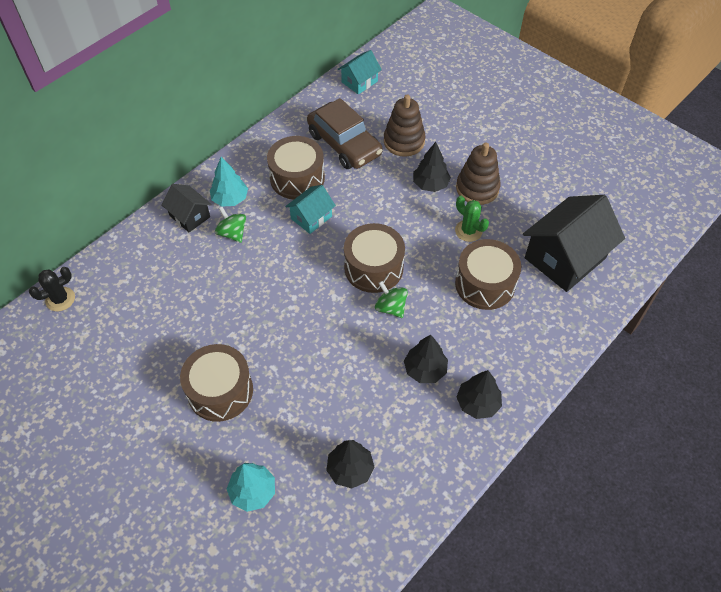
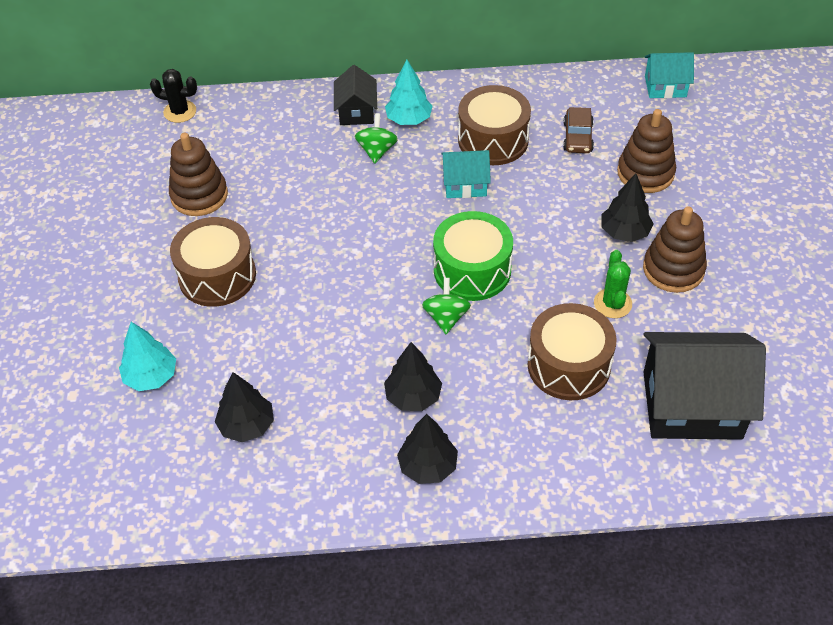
camera: 45 degrees right, 5 degrees down
(144, 347) = (199, 195): none -> brown stacking toy
(344, 144) = (577, 137): brown car -> brown car, size x0.52
(373, 268) = (472, 270): brown drum -> green drum

